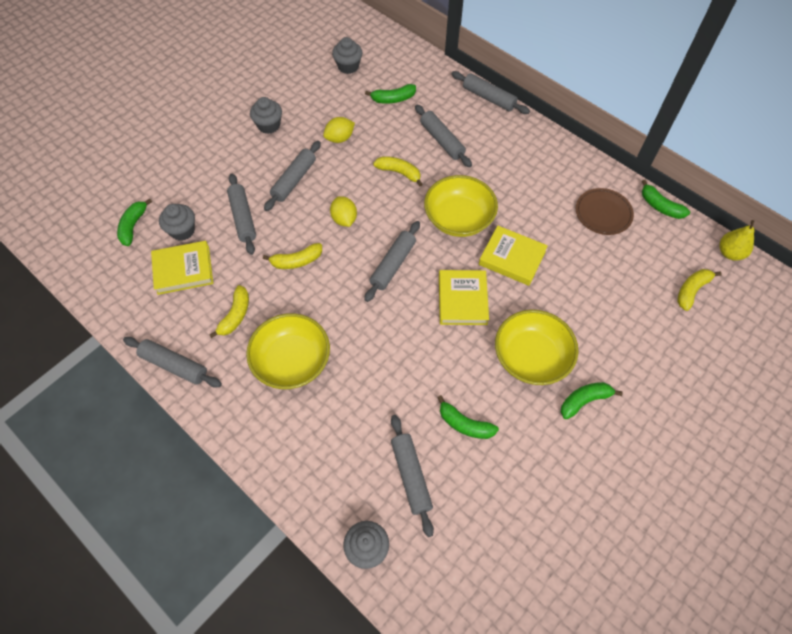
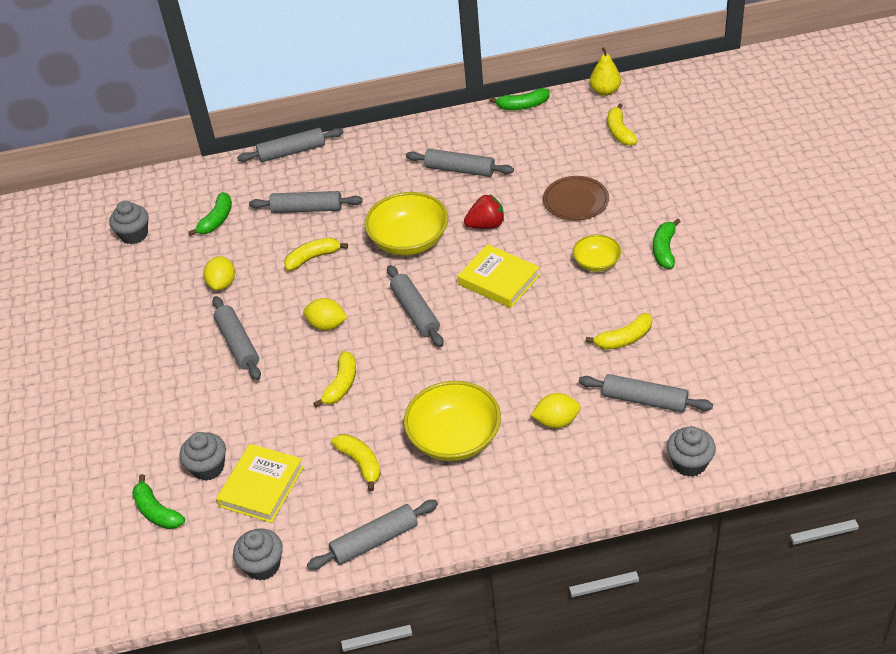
camera: 50 degrees left, 15 degrees down
(243, 218) = (243, 407): grey rolling pin -> grey rolling pin (459, 170)
(269, 125) = (142, 334): grey cupcake -> grey cupcake (263, 565)
(349, 422) = (556, 421): none -> yellow lemon
(464, 424) = (624, 339): green banana -> yellow banana
(512, 258) = (486, 225): yellow book -> red strawberry
(531, 357) = (596, 263): yellow bowl -> yellow bowl, size x0.56
(603, 213) = (496, 143): brown plate -> brown plate (576, 201)

